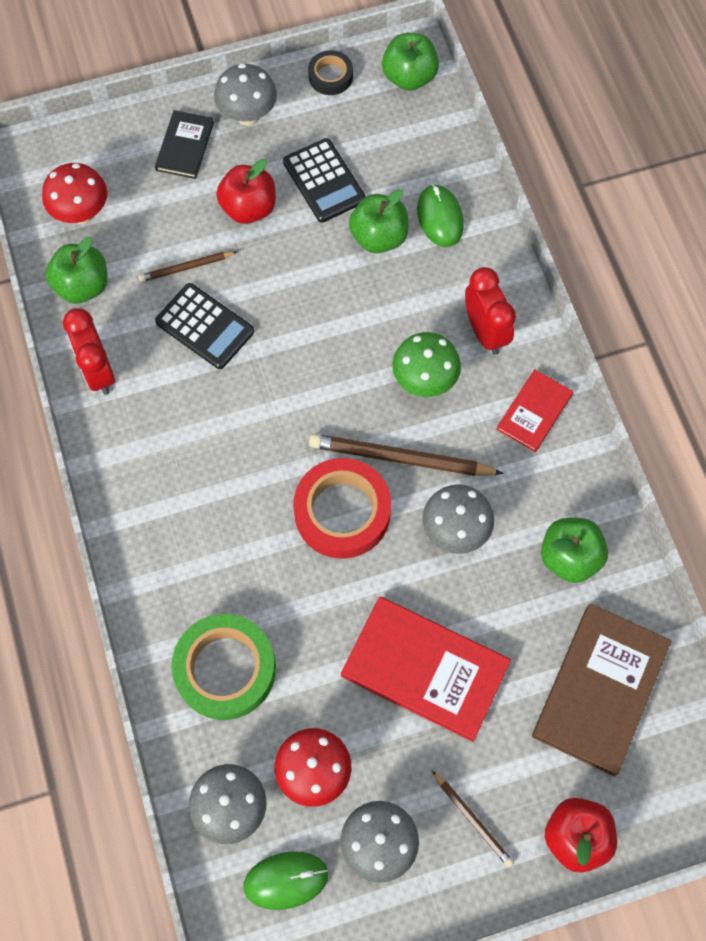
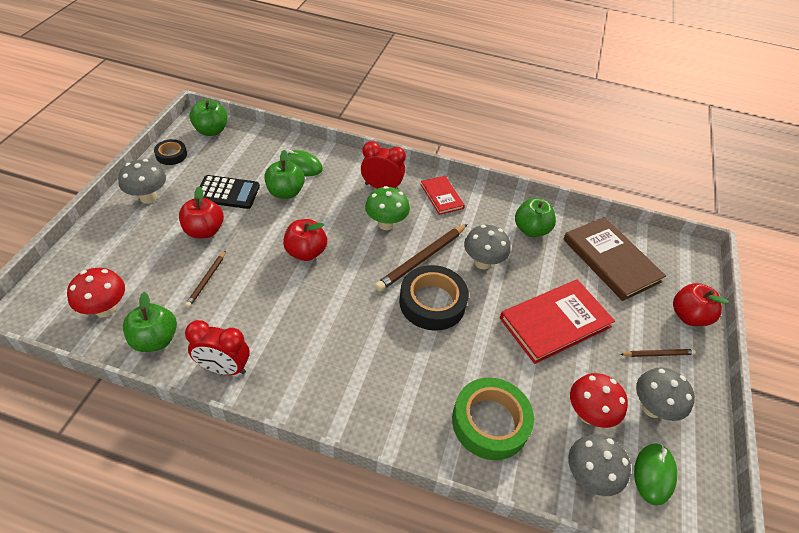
camera: 60 degrees left, 20 degrees down
(185, 146) = (129, 234): black book -> none
(205, 326) = (254, 295): black calculator -> none
(305, 329) = (306, 252): none -> red apple
(342, 512) = (432, 302): red tape -> black tape

